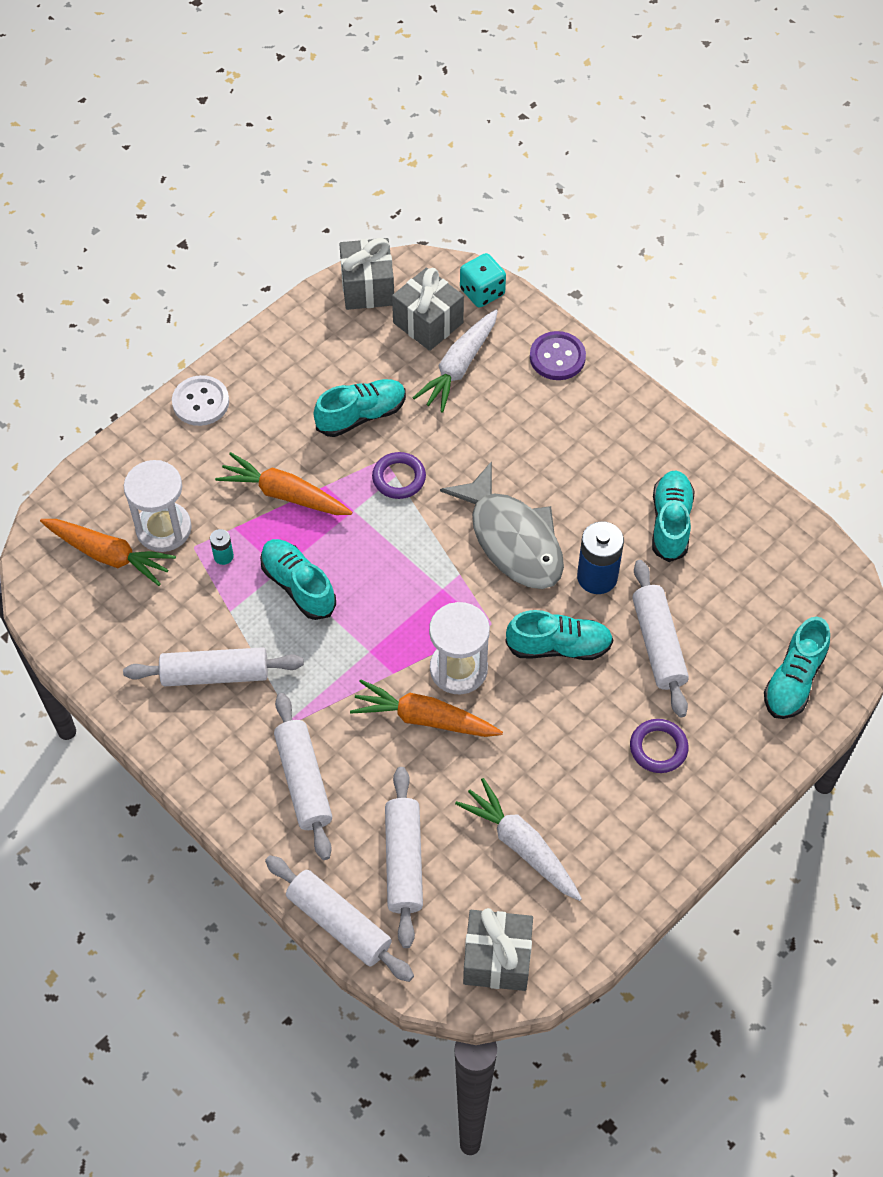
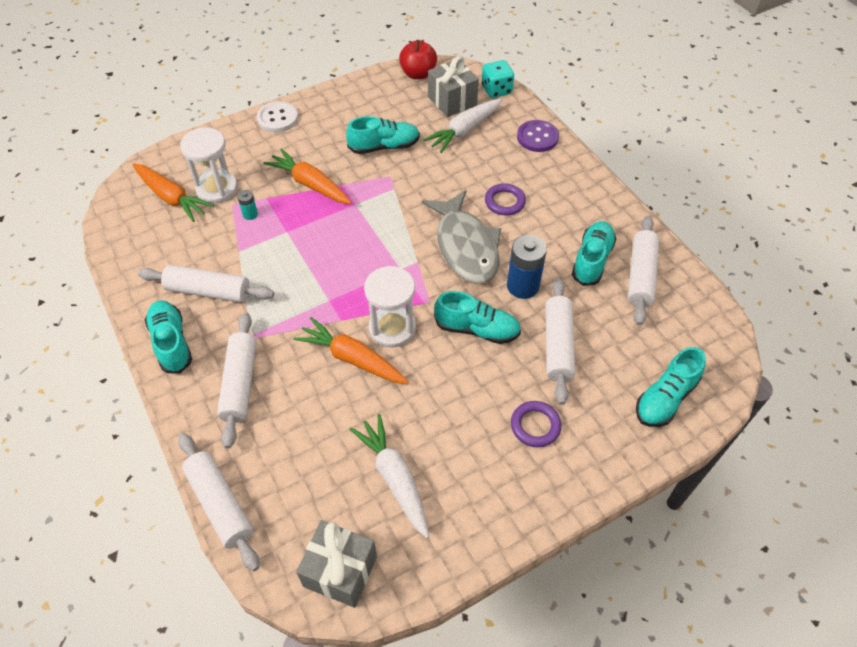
camera: 15 degrees right, 5 degrees down
(298, 586) = (295, 245): turquoise shoe -> turquoise shoe (171, 343)
(367, 288) = (418, 74): grey gift -> red apple
(399, 478) = (396, 190): purple ring -> purple ring (504, 202)
(403, 861) = (293, 466): white rolling pin -> white rolling pin (640, 276)

